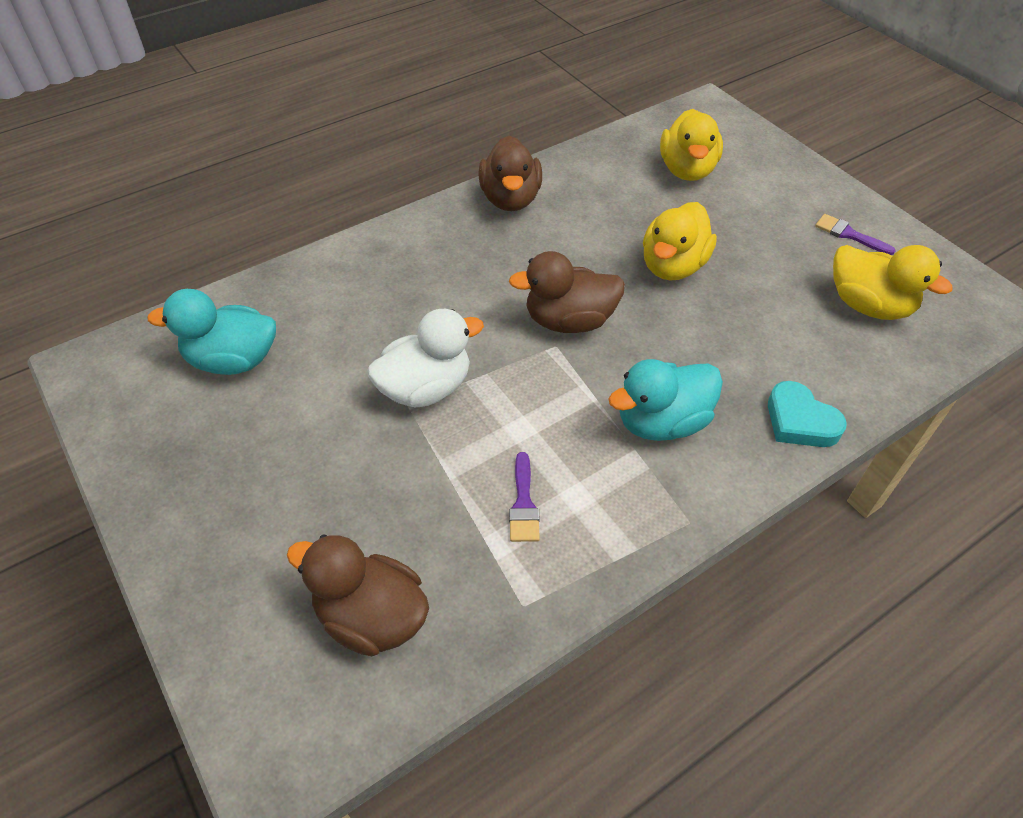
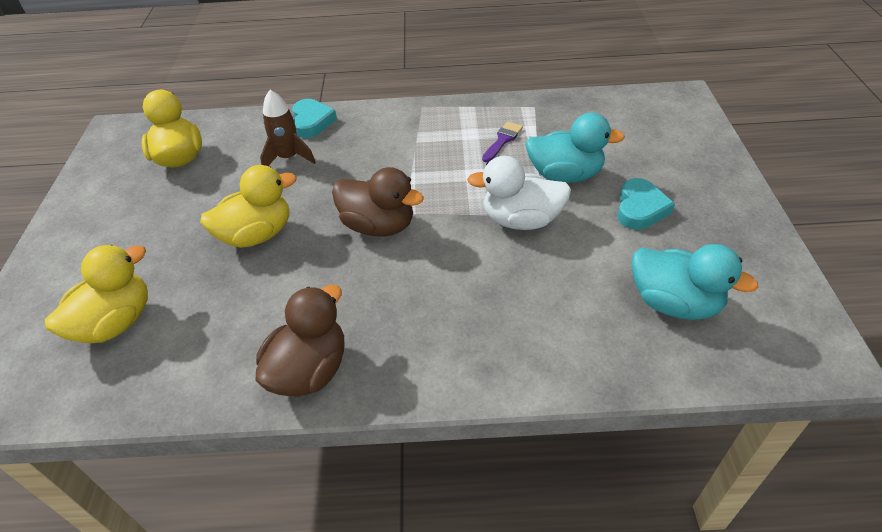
camera: 145 degrees left, 5 degrees down
(293, 462) = (640, 208): none -> turquoise heart
(371, 617) = (616, 126): brown duck -> none
(661, 422) = (386, 147): turquoise duck -> turquoise duck (565, 175)
(755, 356) = (288, 158): none -> brown rocket
(849, 234) = (106, 205): purple brush -> none

